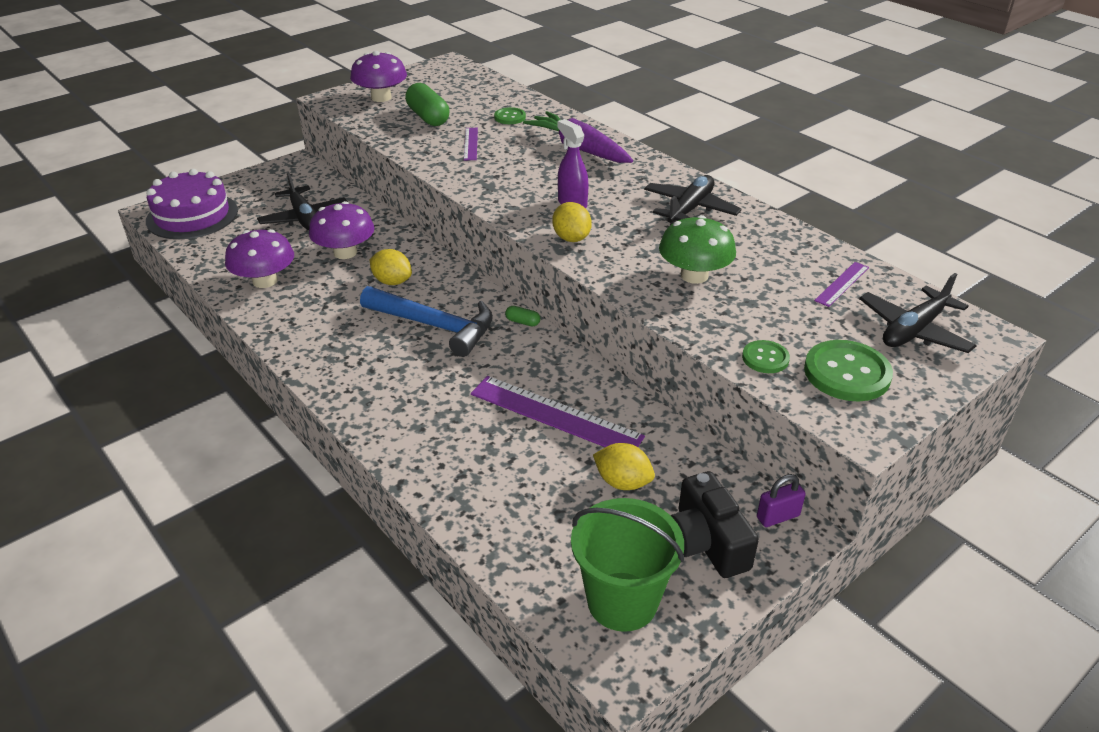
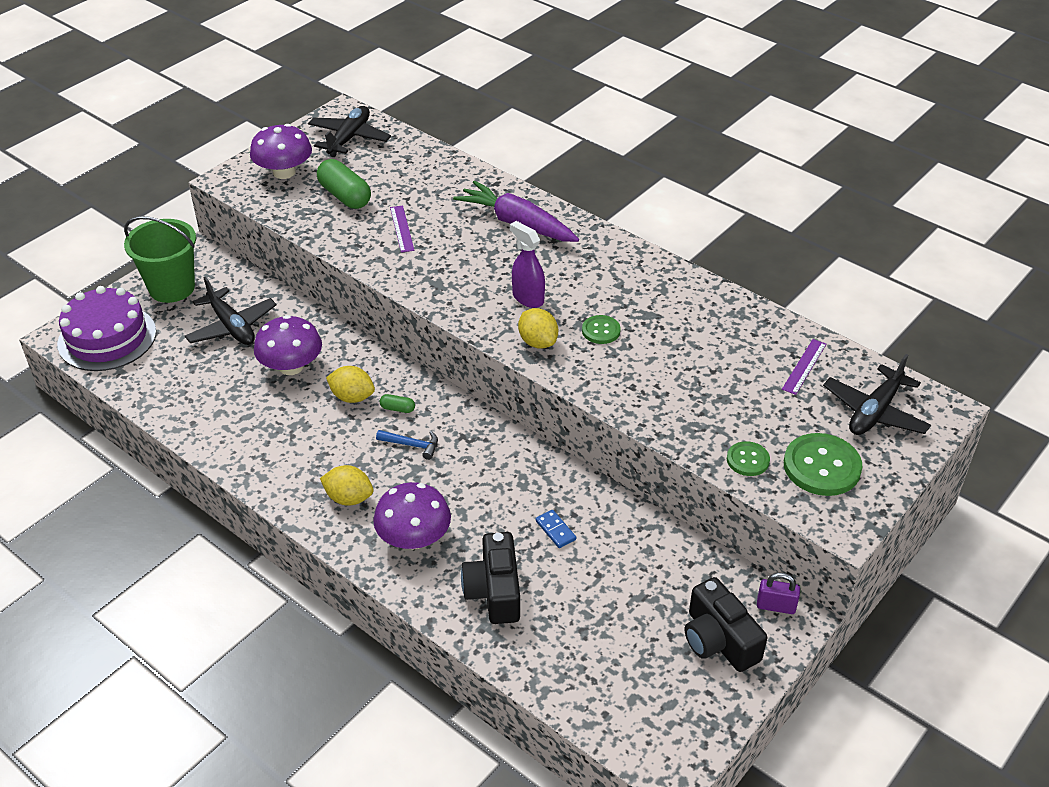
camera: 10 degrees left, 5 degrees up
(265, 281) = (218, 412): purple mushroom -> purple mushroom (414, 538)
(435, 326) = (412, 445): blue hammer -> blue hammer, size x0.45
(476, 463) = (494, 591): none -> black camera
(510, 117) = (433, 187): green button -> green button (601, 331)
(522, 322) = (498, 429): green capsule -> green capsule (397, 409)
(555, 415) = (555, 530): purple ruler -> blue domino
(622, 482) = (633, 592): yellow lemon -> yellow lemon (349, 498)
(622, 601) = (657, 706): green bucket -> green bucket (172, 288)
(690, 209) = (646, 291): black plane -> black plane (349, 138)
(694, 275) = (666, 373): green mushroom -> none
(778, 516) = (776, 606): purple padlock -> purple padlock turned 45 degrees clockwise

